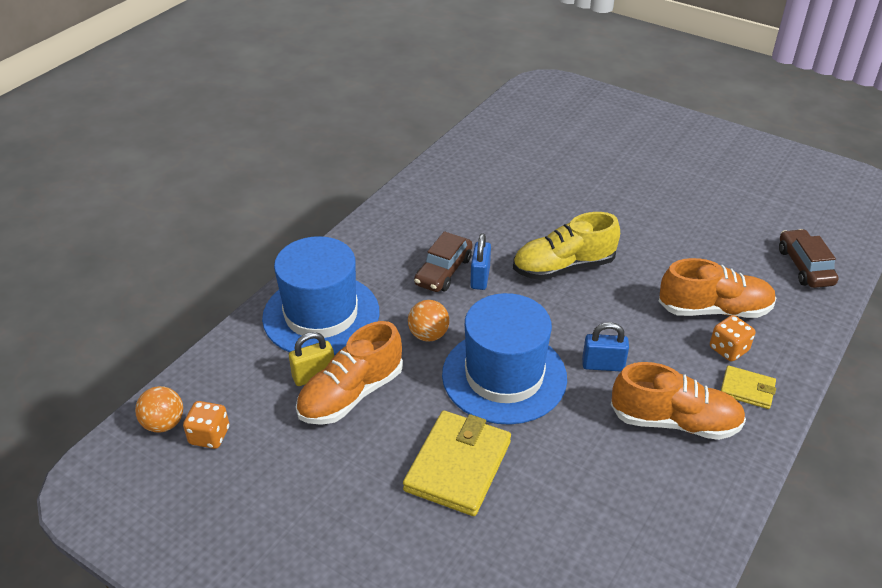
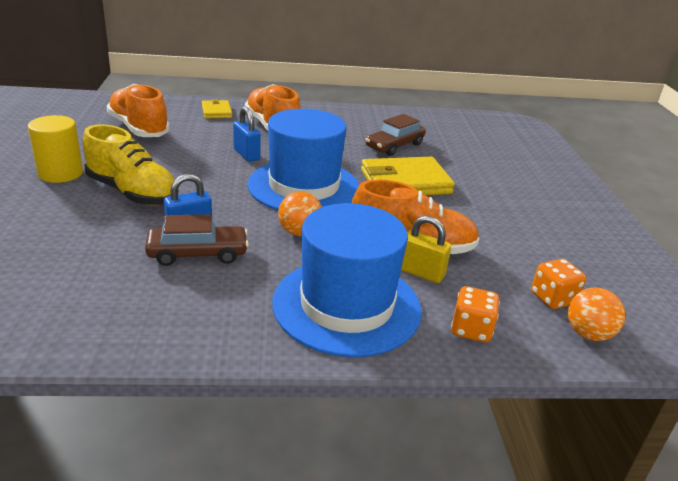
camera: 130 degrees left, 10 degrees down
(625, 239) = (60, 173): none -> yellow cylinder
(728, 349) = (181, 120): orange dice -> orange dice (471, 329)
(804, 266) = (52, 106): brown car -> brown car (394, 146)

